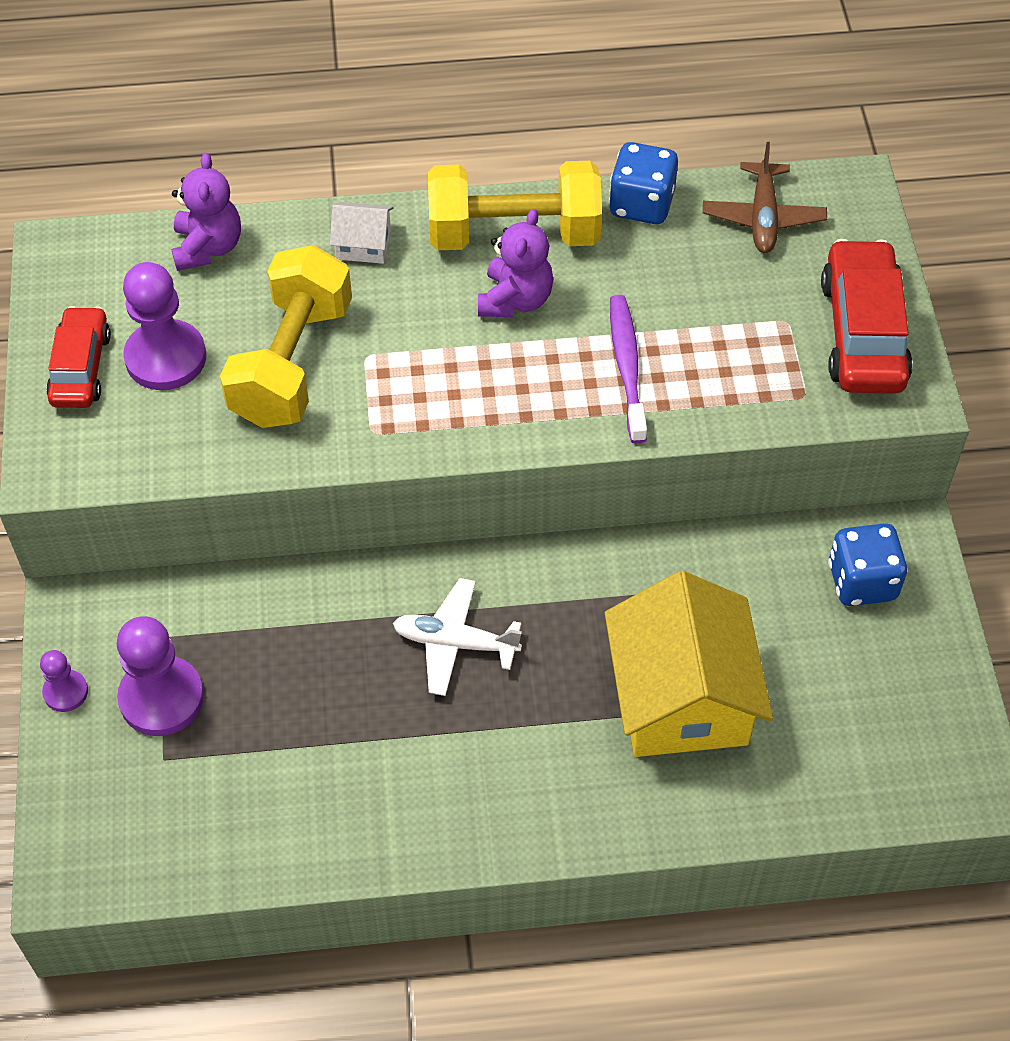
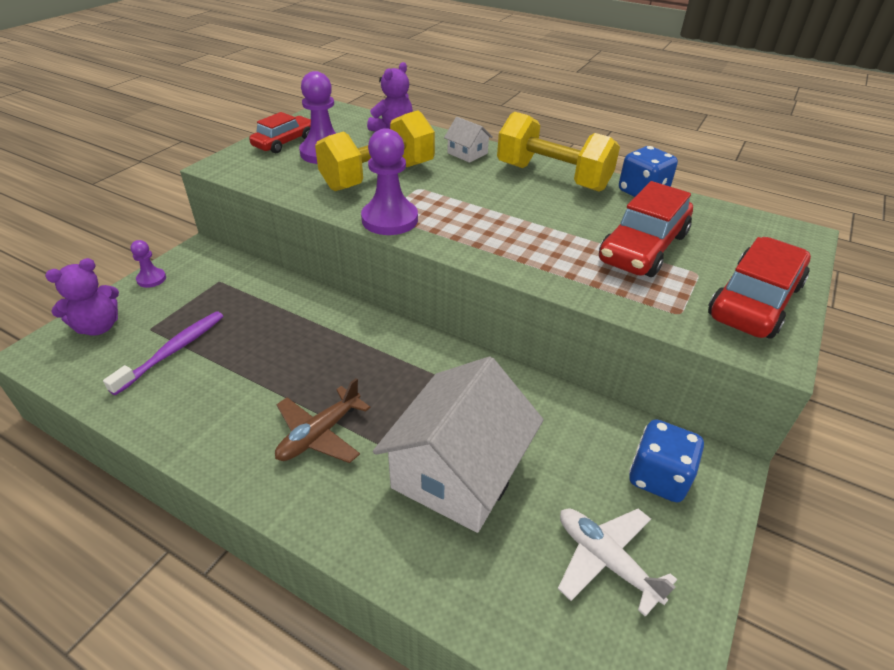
camera: 35 degrees right, 15 degrees down
(161, 698) = (185, 304): purple pawn -> purple pawn (390, 219)
(455, 643) = (352, 361): white plane -> white plane (605, 560)
(515, 300) = (525, 199): purple teddy bear -> purple teddy bear (98, 327)
(627, 367) = (563, 249): purple toothbrush -> purple toothbrush (173, 351)
(681, 697) = (458, 471): yellow house -> white house
(707, 311) = (643, 248): none -> red car
(763, 217) = (721, 224): brown plane -> brown plane (319, 434)

